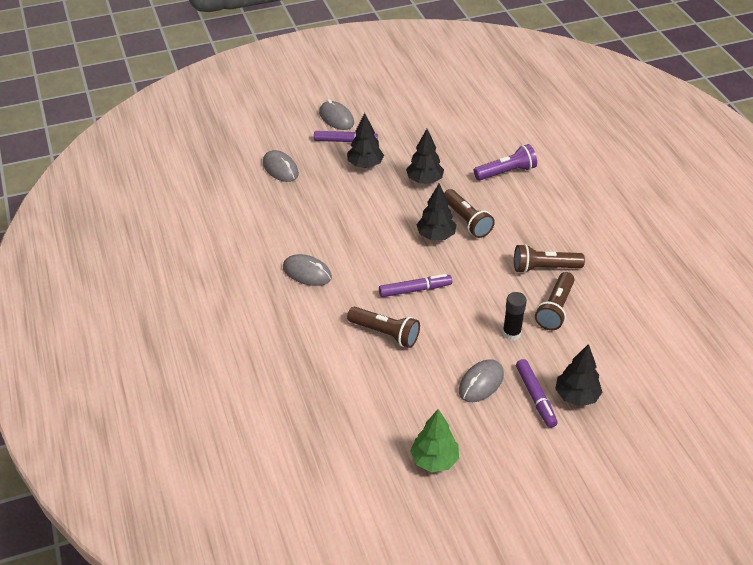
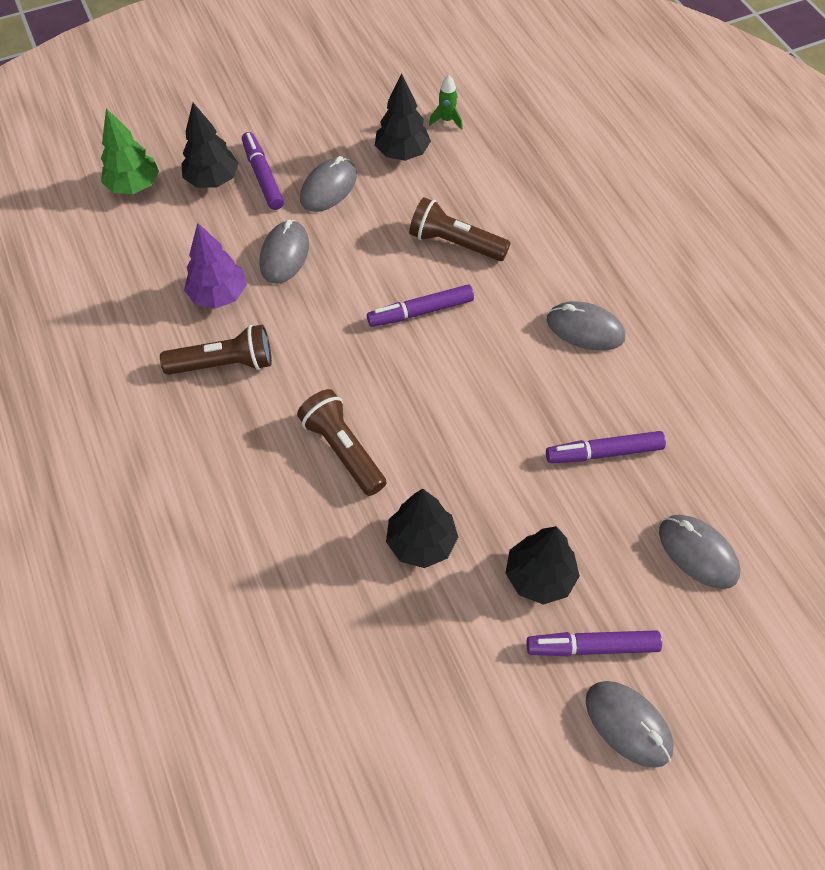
camera: 175 degrees right, 15 degrees up
(315, 211) = (604, 452): none -> purple marker
(378, 439) = (447, 120): none -> green rocket
(434, 460) = (383, 104): green tree -> green tree (134, 186)
(436, 236) = (394, 413): black tree -> black tree (402, 153)
(506, 172) = (265, 578): purple flashlight -> none
(511, 333) = (284, 255): black glue stick -> grey mouse
(555, 309) = (219, 295): brown flashlight -> purple tree

